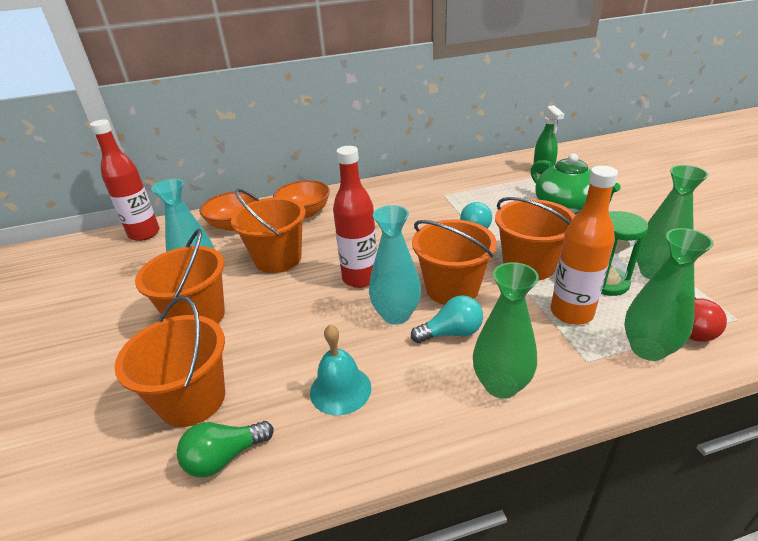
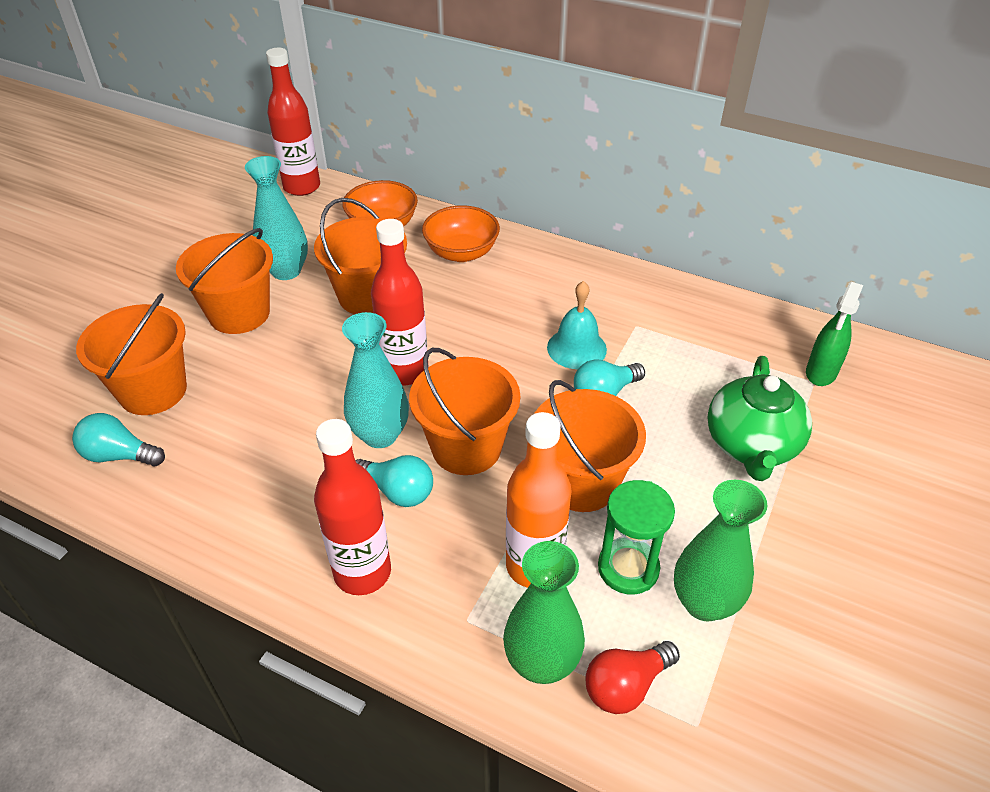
camera: 40 degrees right, 10 degrees up
(224, 457) = (119, 455): green light bulb -> turquoise light bulb
(340, 389) = (248, 468): turquoise bell -> turquoise bell (576, 348)
(501, 385) = (362, 572): green vase -> red bottle

